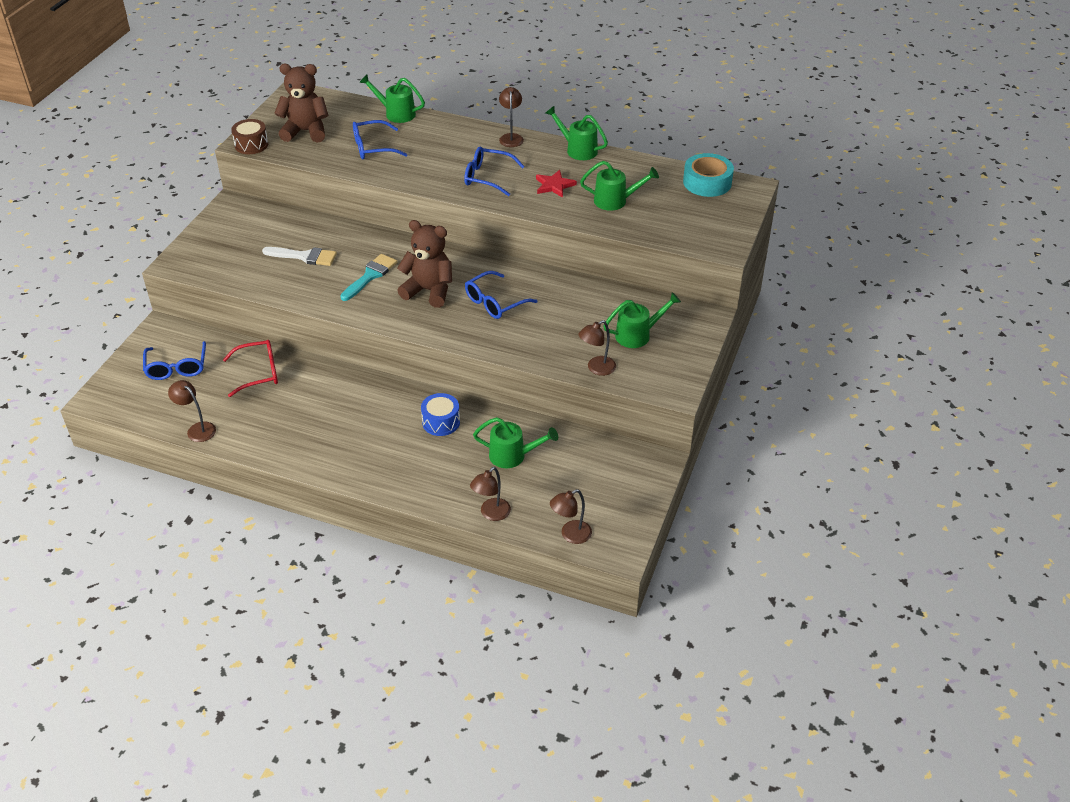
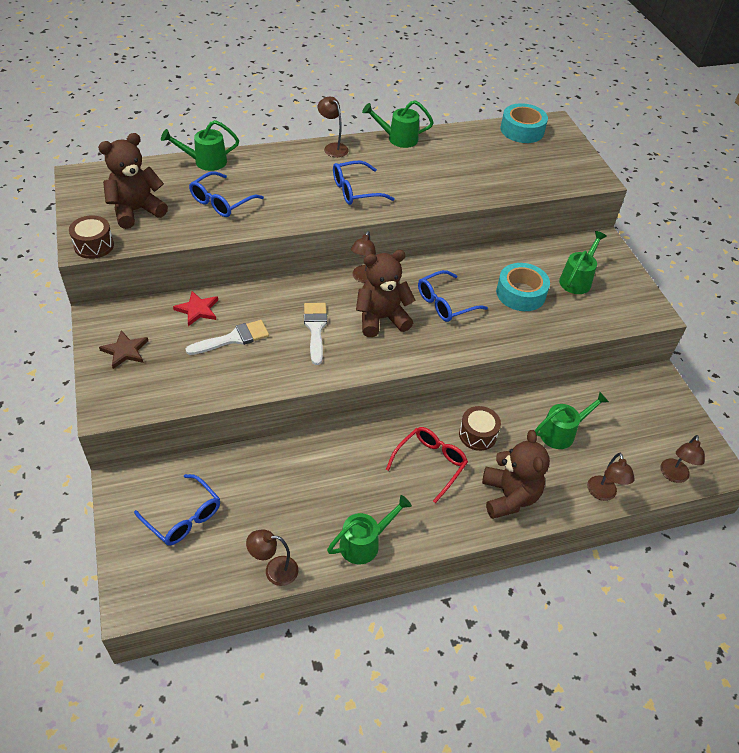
camera: 40 degrees left, 5 degrees up
(225, 233) = (125, 351): none -> brown star
(258, 373) = (271, 477): red glasses -> red glasses (430, 464)
(370, 276) = (315, 329): turquoise brush -> white brush
(413, 474) = (509, 496): none -> brown teddy bear
(441, 422) = (477, 435): blue drum -> brown drum
(495, 302) = (445, 303): blue glasses -> blue glasses turned 45 degrees clockwise
(554, 185) = (417, 176): red star -> red star (197, 310)
(570, 323) = (520, 293): none -> turquoise tape
(596, 369) = (583, 323): brown lamp -> brown lamp (363, 278)
(616, 201) = (478, 171): green watering can -> green watering can (365, 543)

